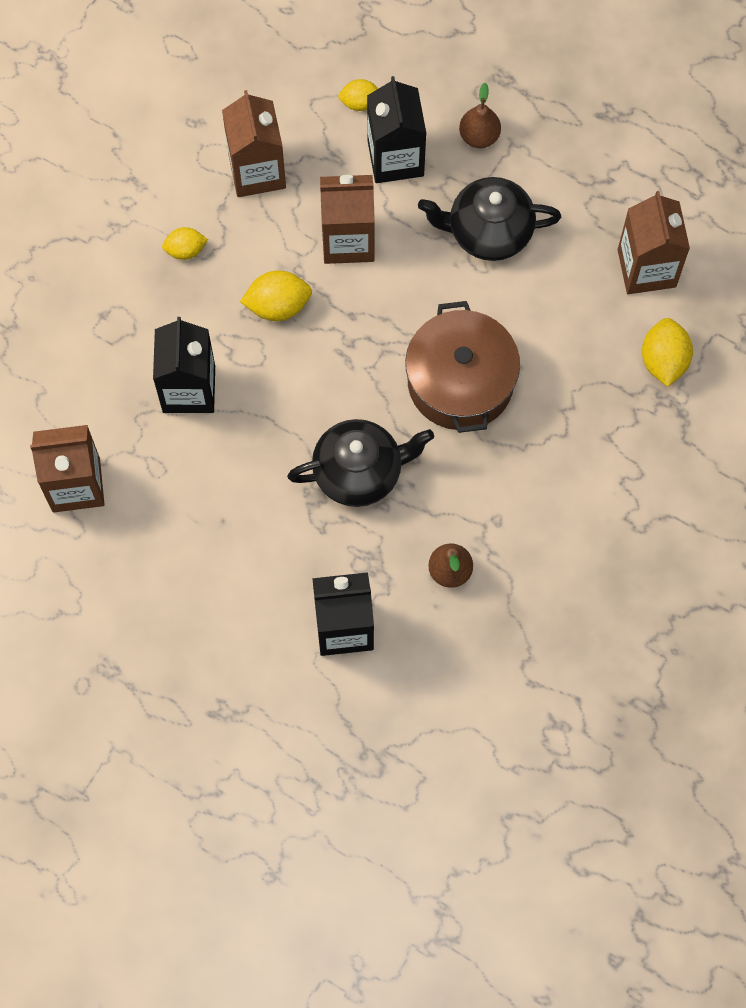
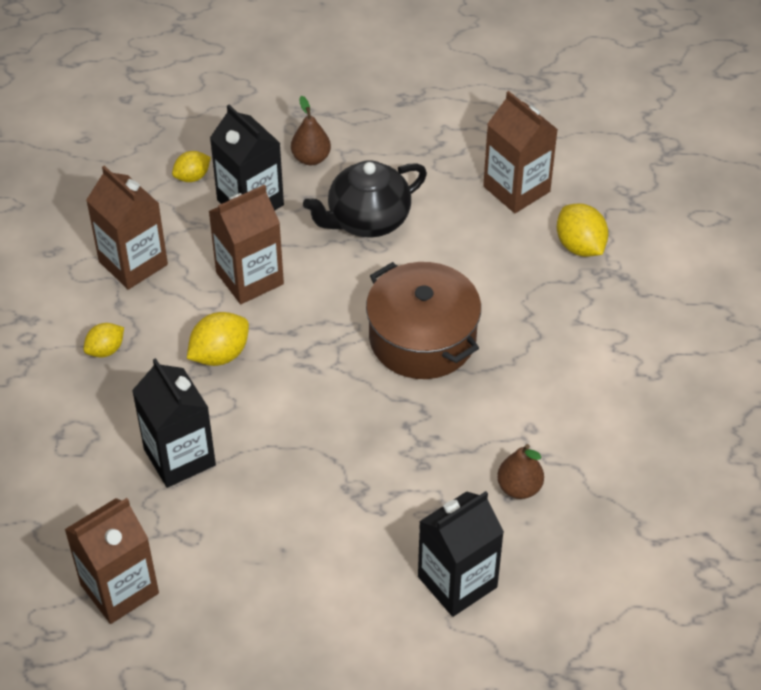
camera: 30 degrees left, 20 degrees down
(359, 472) = (383, 449): black teapot -> none

